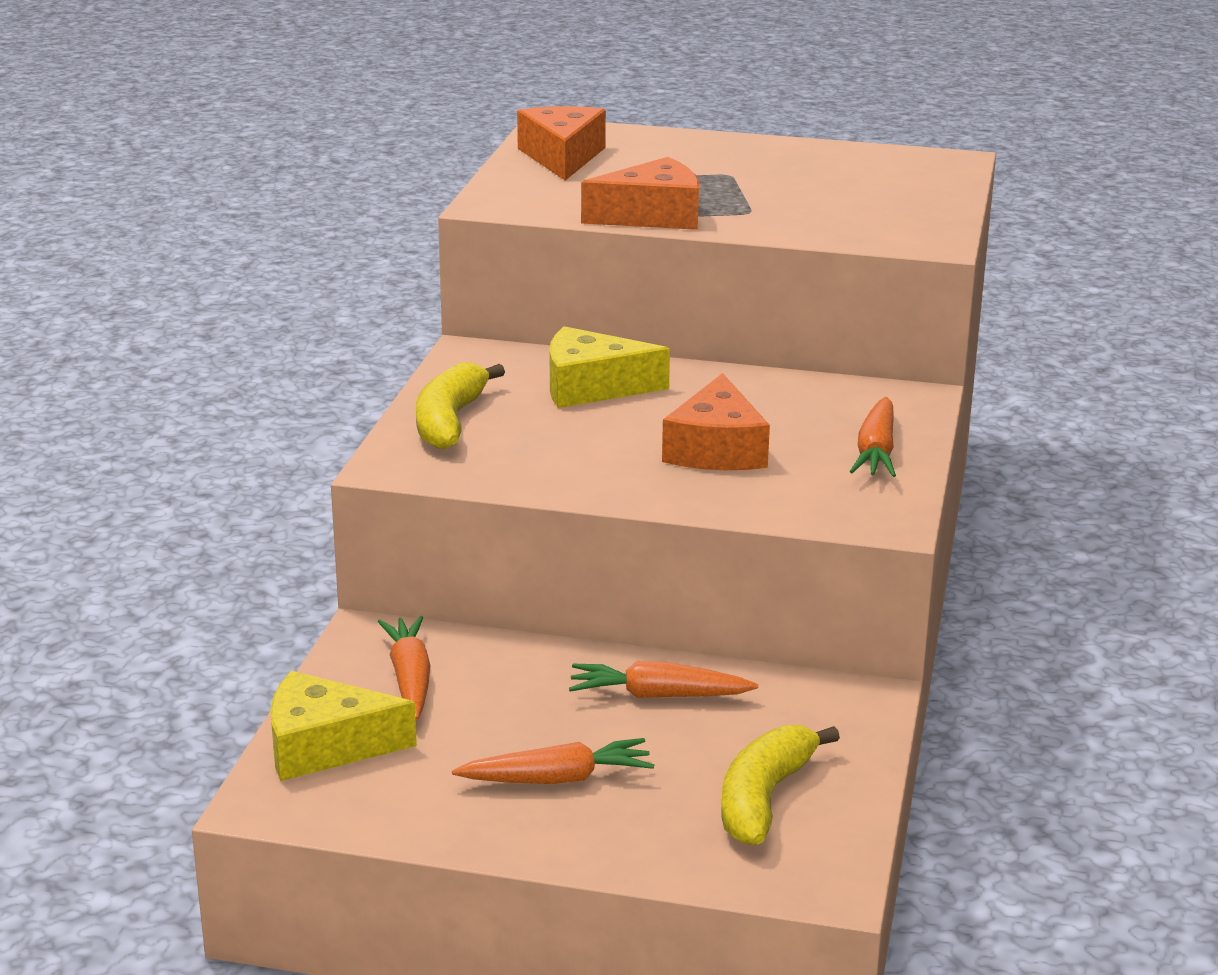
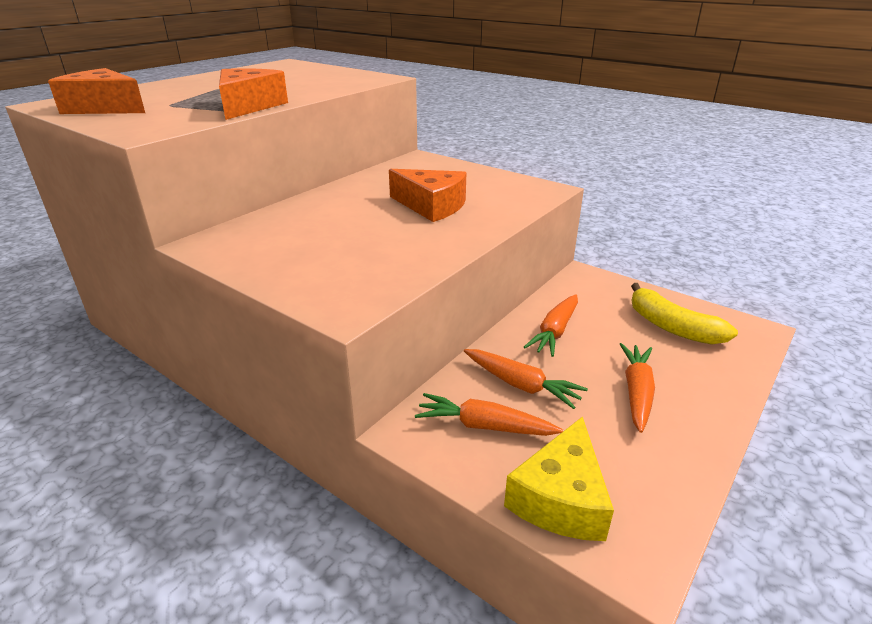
camera: 65 degrees left, 5 degrees up
(450, 421) = (300, 272): yellow banana -> none
(592, 387) = (311, 219): yellow cheese -> none
(876, 452) = (470, 176): orange carrot -> orange carrot (521, 385)

